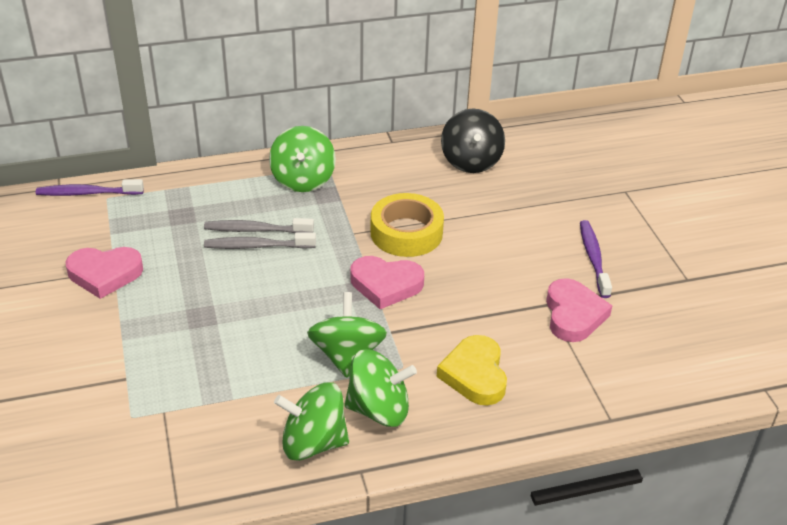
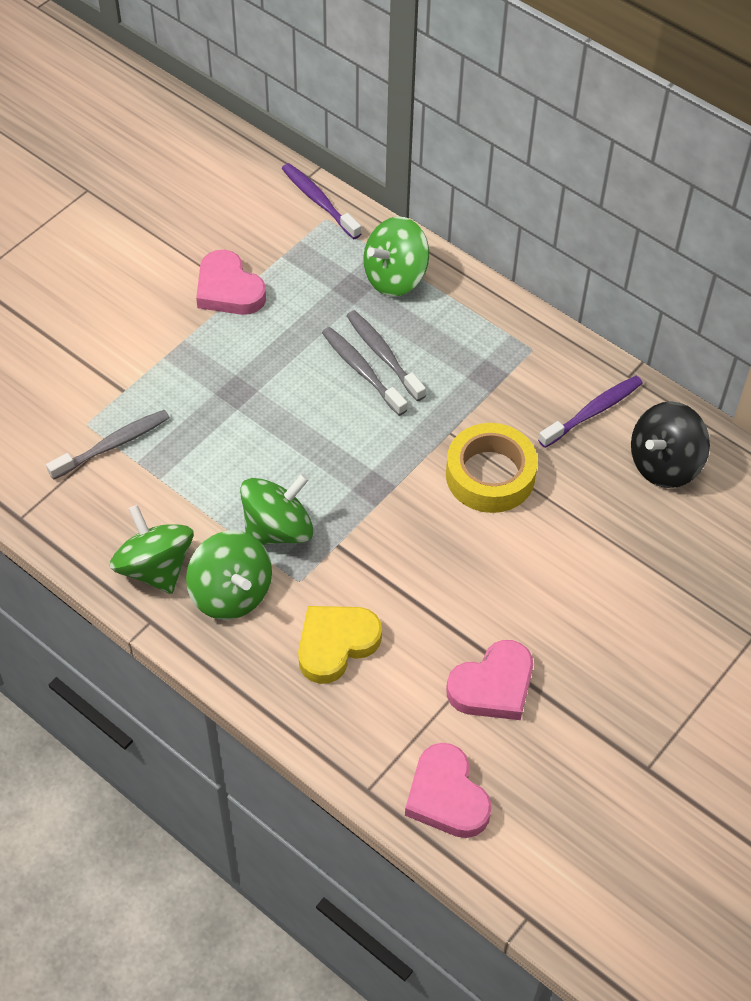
camera: 55 degrees right, 15 degrees up
(170, 410) = (113, 445): none -> grey toothbrush
(303, 180) = (492, 343): green spinning top -> green spinning top (395, 277)
(386, 285) = (398, 503): pink heart -> pink heart (447, 796)
(593, 258) = (602, 661): purple toothbrush -> purple toothbrush (593, 412)

